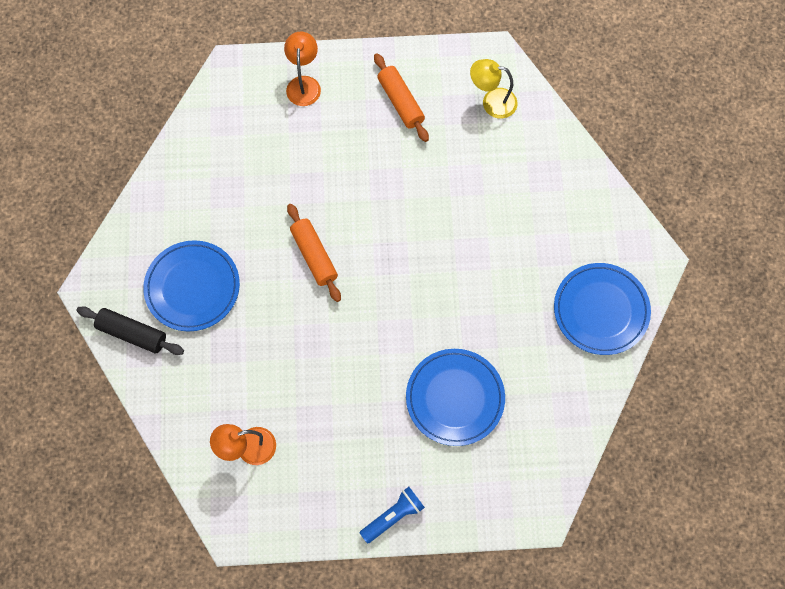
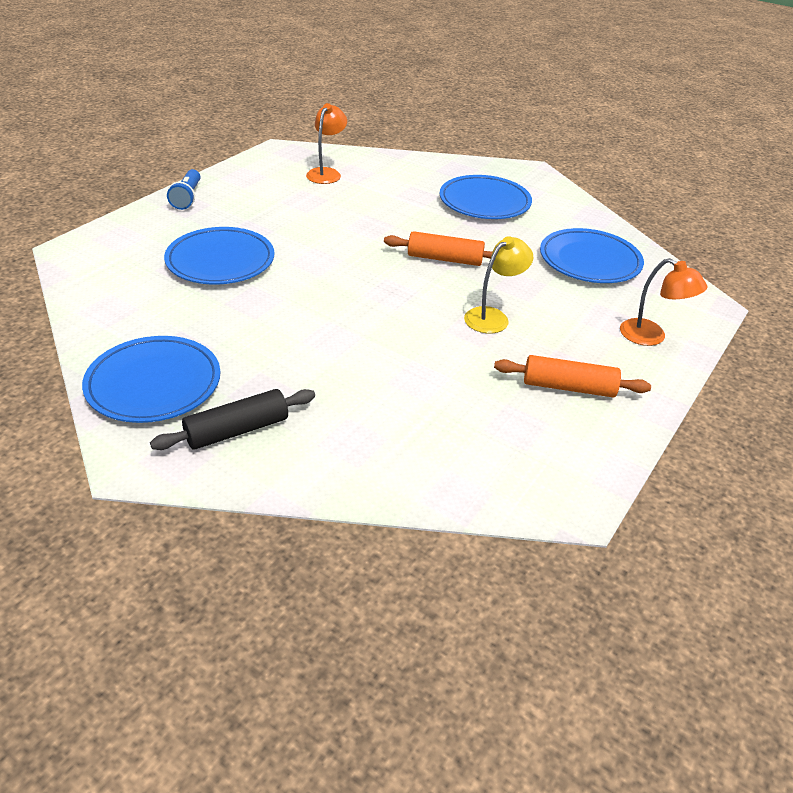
camera: 125 degrees right, 30 degrees down
(132, 333) = (475, 170): black rolling pin -> black rolling pin (237, 430)
(230, 163) = (589, 261): none -> blue plate
(492, 102) = (501, 458): yellow lamp -> yellow lamp (493, 317)

